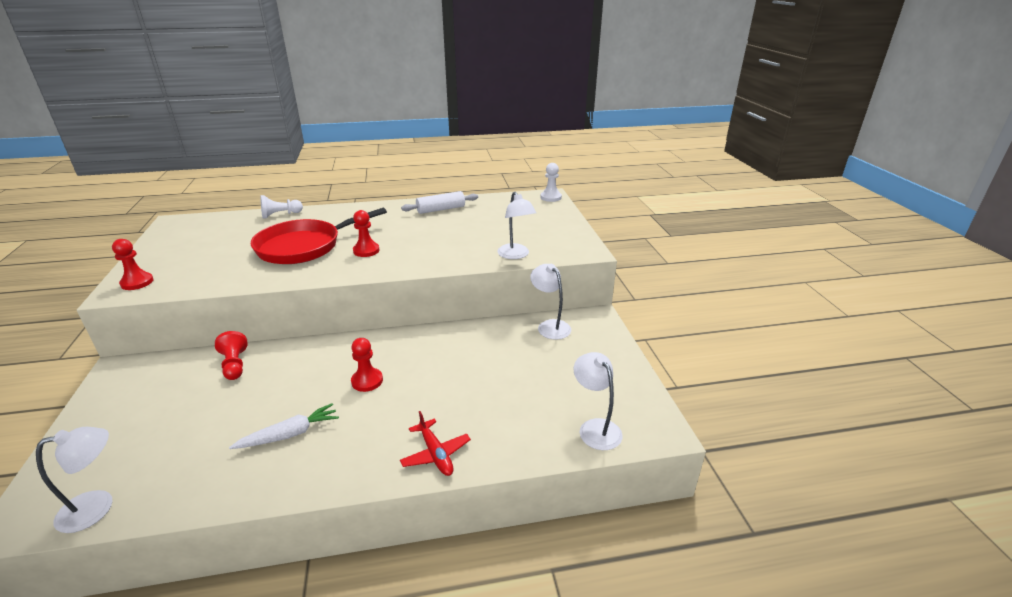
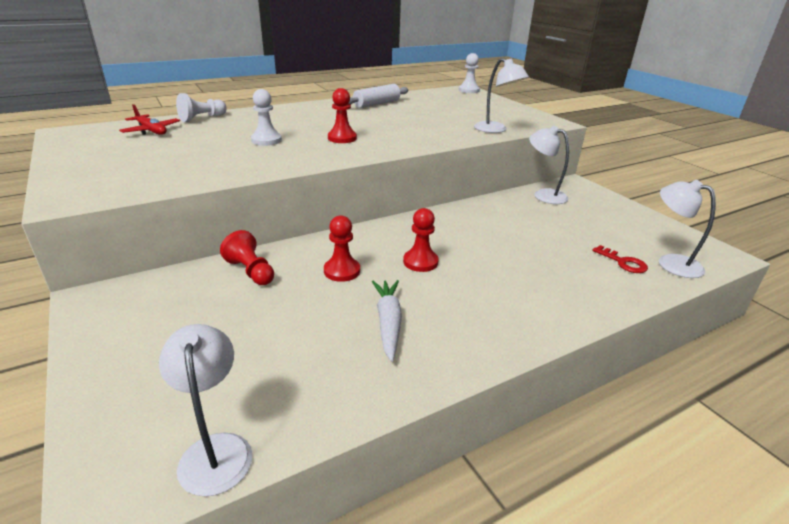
camera: 20 degrees left, 0 degrees up
(97, 507) = (215, 450): white lamp -> white lamp turned 60 degrees counterclockwise
(137, 282) = (84, 188): red pawn -> red pawn (342, 271)
(289, 434) = (388, 323): white carrot -> white carrot turned 45 degrees counterclockwise
(304, 246) = (266, 140): red pan -> white pawn
(435, 454) = (559, 309): red plane -> red plane (151, 131)
(547, 418) = (623, 262): none -> red key

